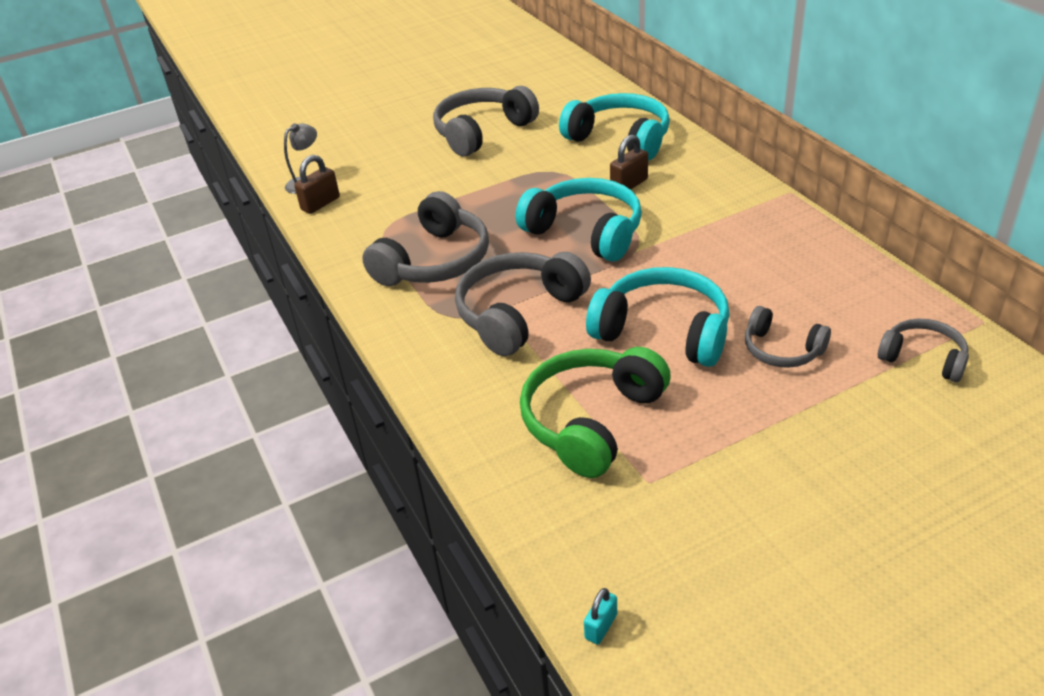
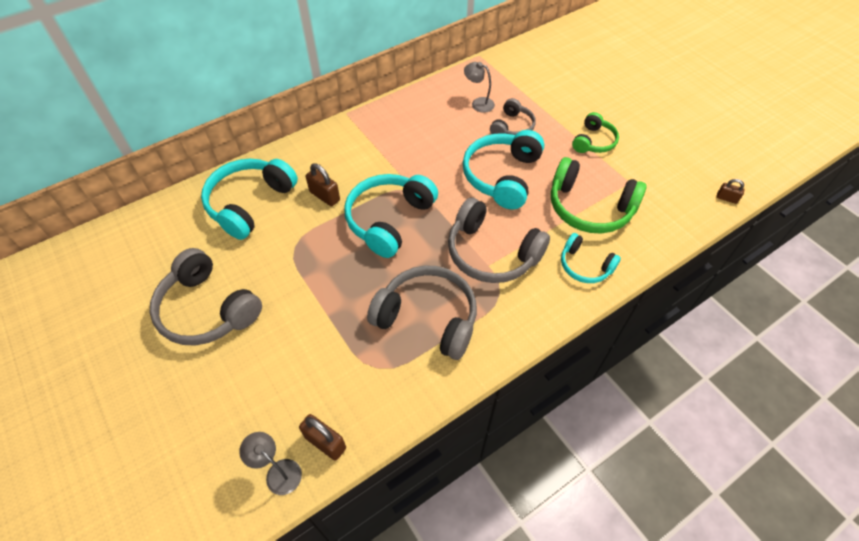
camera: 100 degrees left, 15 degrees up
(480, 400) = (584, 266): none -> turquoise headphones
(601, 626) = (726, 198): turquoise padlock -> brown padlock
(754, 449) = (594, 141): none -> green headphones
(838, 315) = (478, 103): none -> grey lamp
(923, 358) = (511, 78): grey headphones -> none

